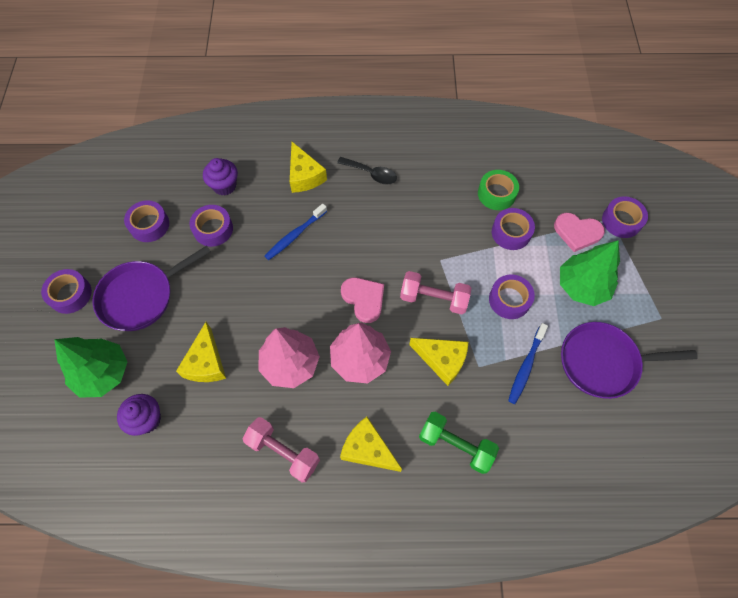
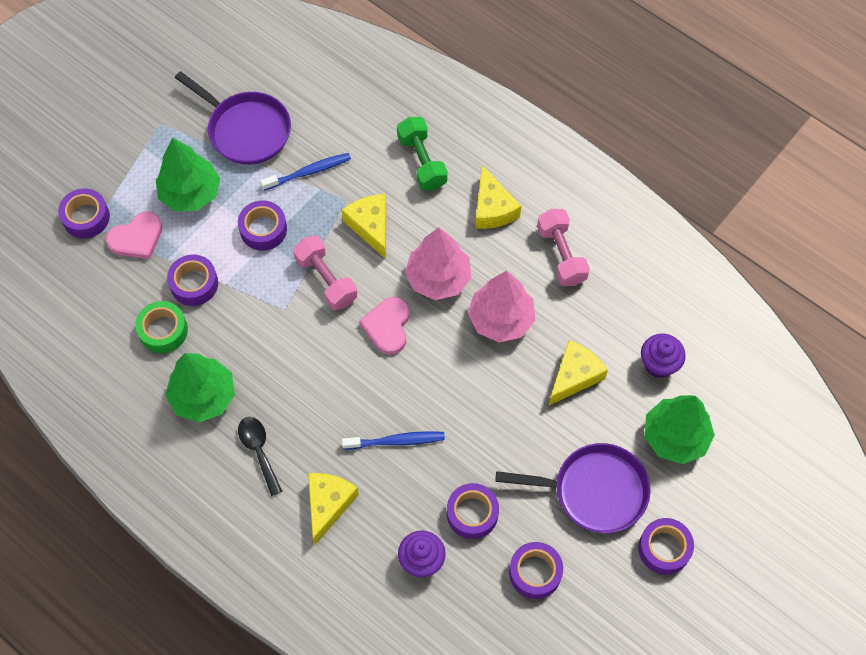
camera: 140 degrees left, 0 degrees up
(433, 178) = (203, 396): none -> green tree
(577, 232) = (137, 238): pink heart -> pink heart turned 90 degrees clockwise

